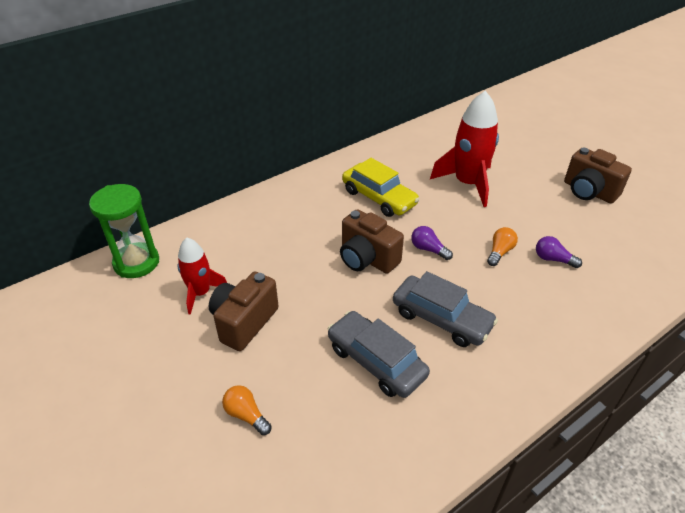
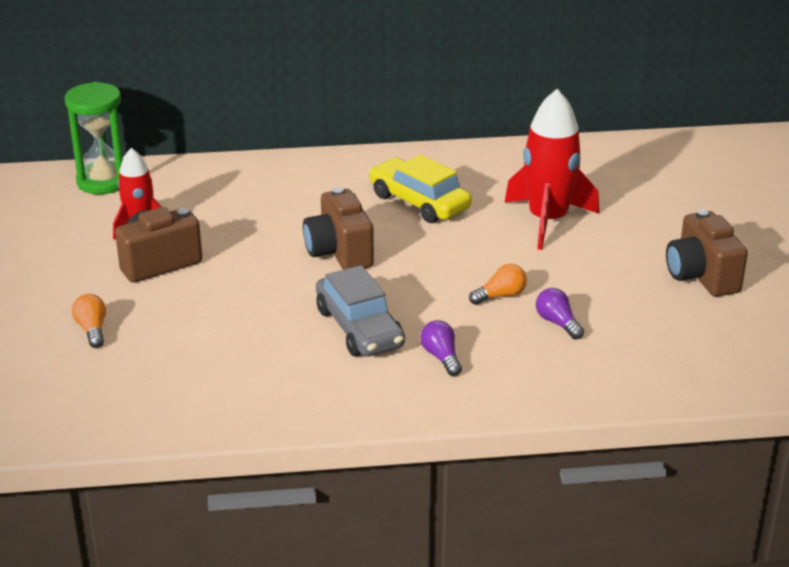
camera: 30 degrees right, 10 degrees down
(376, 361) = (252, 336): grey car -> none
(379, 198) = (419, 202): yellow car -> yellow car turned 150 degrees clockwise
(428, 249) = (418, 266): purple light bulb -> purple light bulb (441, 357)

